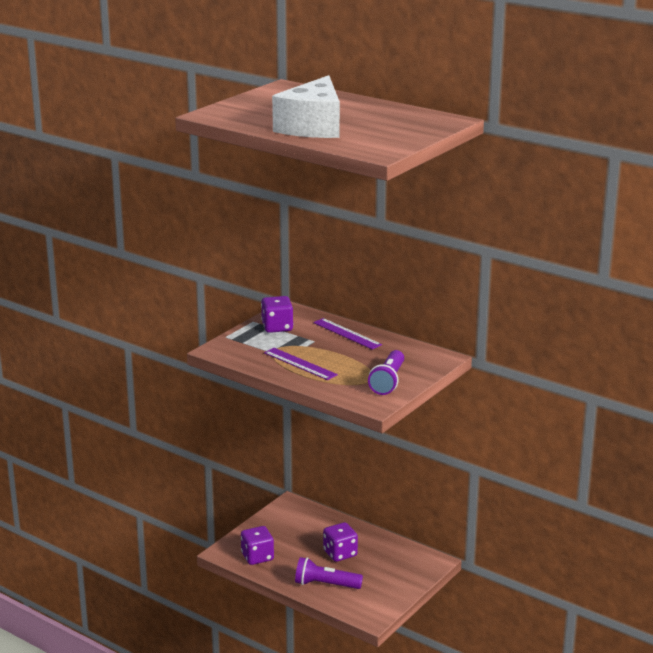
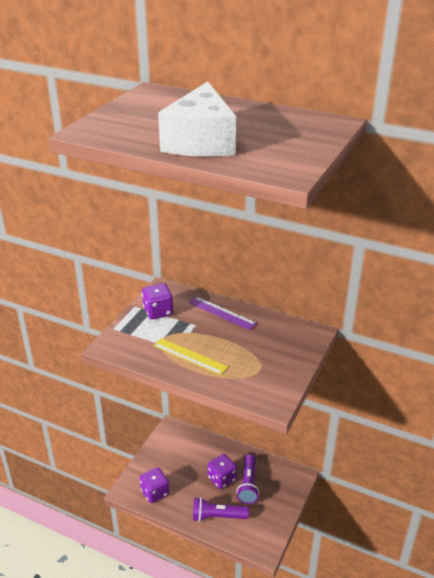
camera: 10 degrees left, 10 degrees up
(300, 364) = (190, 356): purple ruler -> yellow ruler
(388, 381) = (276, 370): purple flashlight -> purple flashlight (248, 485)

